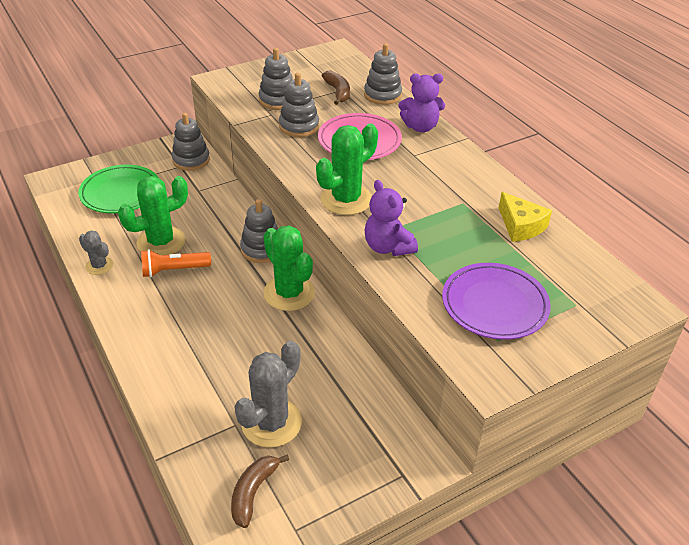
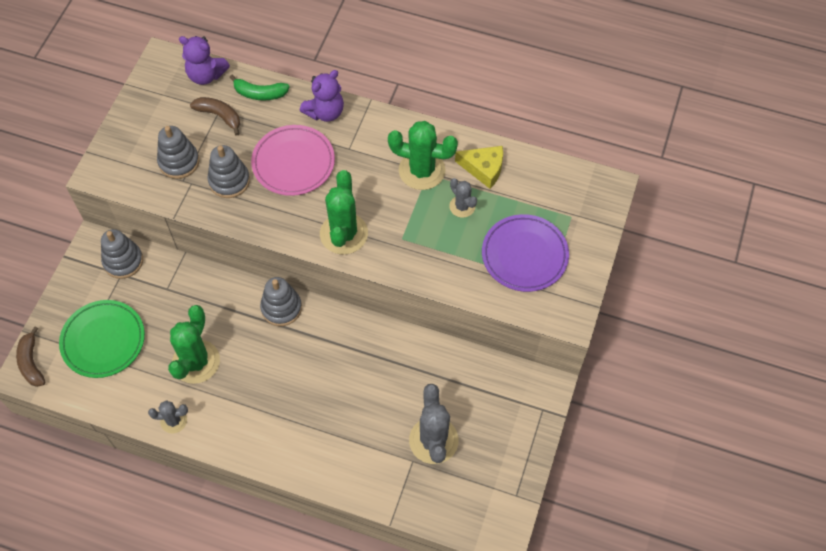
camera: 40 degrees left, 20 degrees up
(174, 270) = (236, 378): orange flashlight -> none
(253, 492) = (470, 494): brown banana -> brown banana (31, 362)
(289, 293) = (342, 331): green cactus -> green cactus (422, 170)
(382, 95) = (260, 93): grey stacking toy -> green banana
(388, 247) = (415, 257): purple teddy bear -> purple teddy bear (206, 75)
(471, 239) = (462, 206): none -> grey cactus

